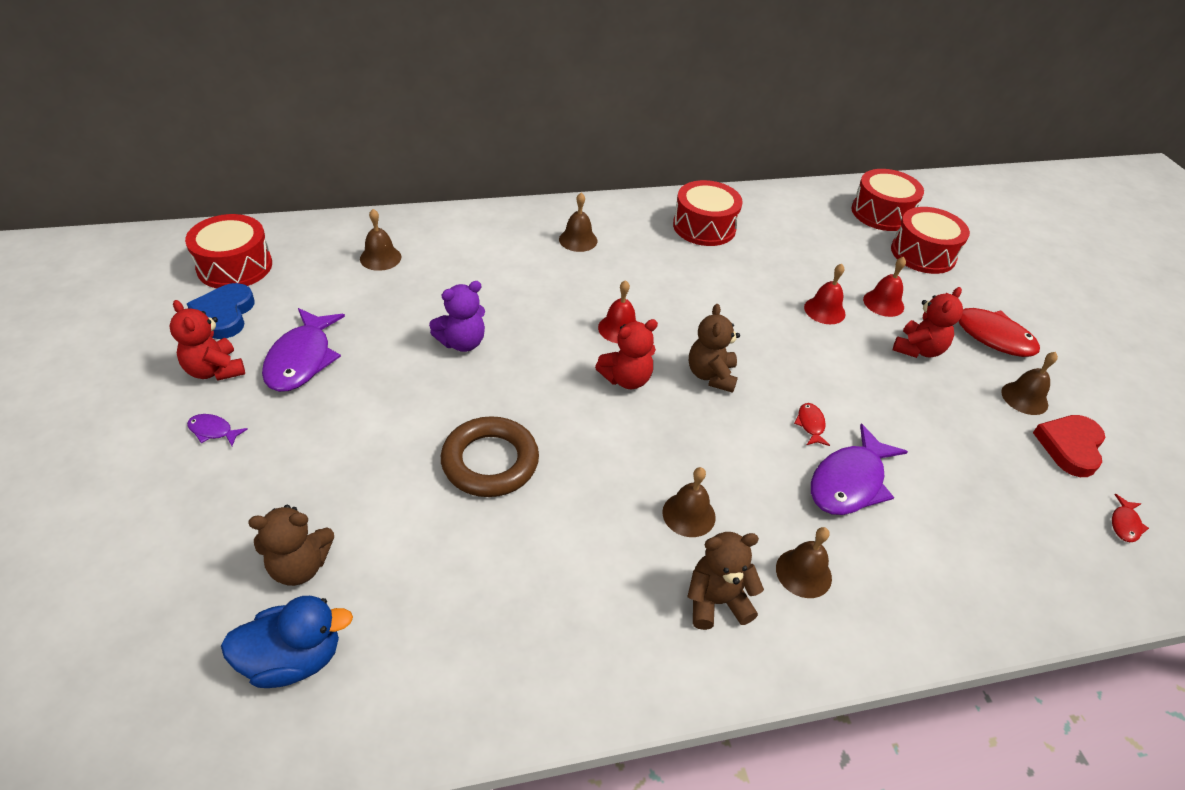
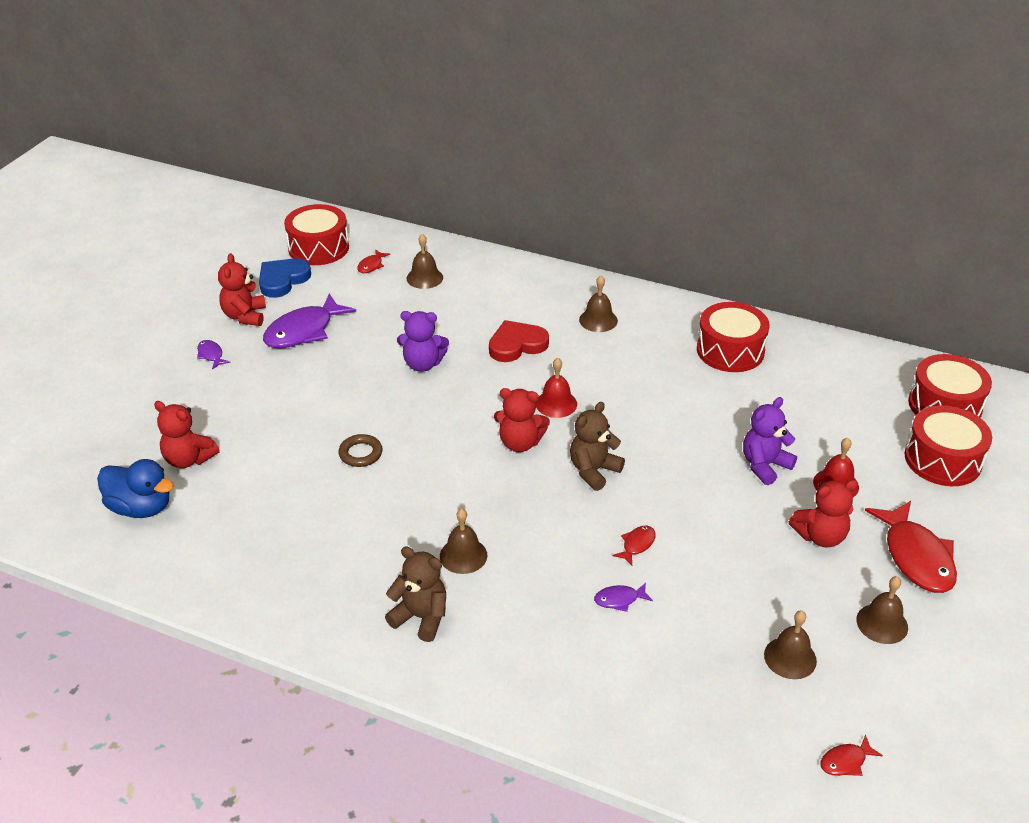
camera: 40 degrees right, 5 degrees down
(300, 566) = (188, 459): brown teddy bear -> red teddy bear
(312, 264) = (371, 265): none -> red fish
(490, 462) = (360, 453): brown ring -> brown ring, size x0.53
(803, 573) = (506, 636): brown bell -> brown bell (790, 657)
(824, 310) = (764, 465): red bell -> purple teddy bear
(849, 482) = (619, 599): purple fish -> purple fish, size x0.45
(1070, 447) = (875, 681): red heart -> red heart (517, 345)

